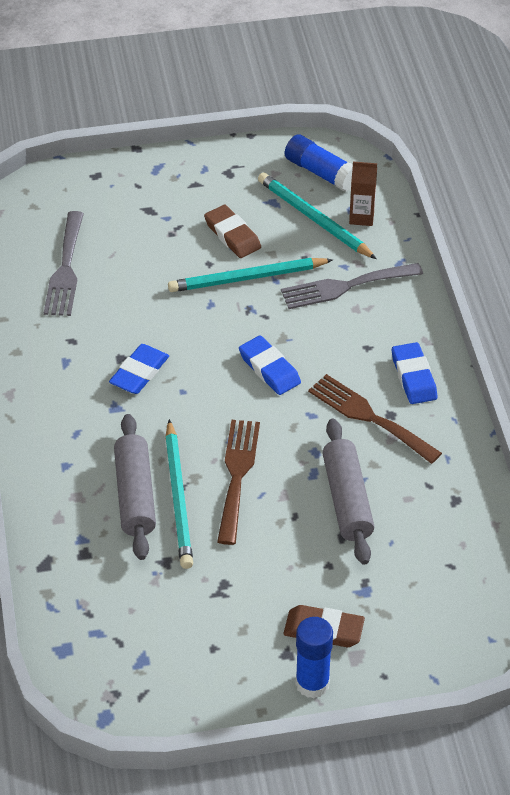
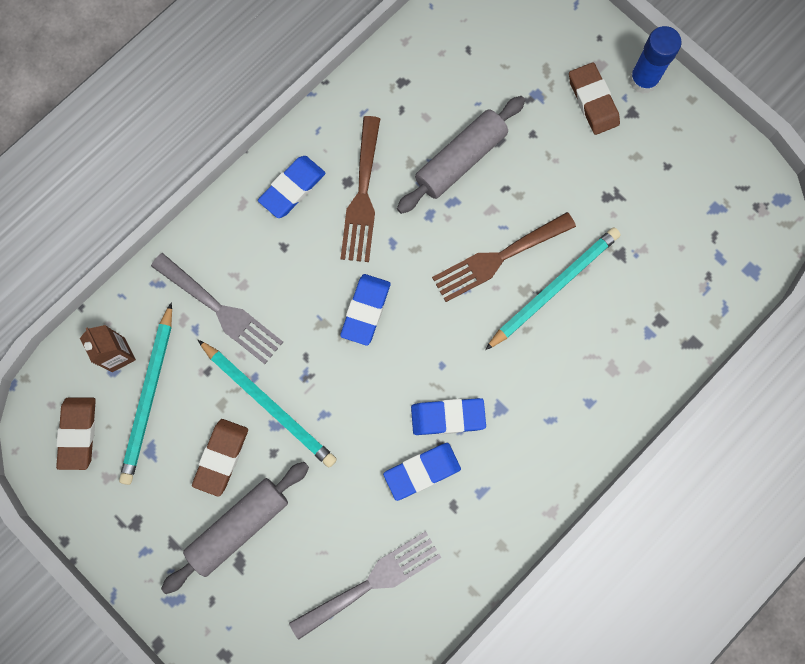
camera: 125 degrees left, 30 degrees up
(114, 336) = (422, 471): none -> blue eraser
(135, 495) = (576, 323): grey rolling pin -> grey rolling pin (239, 526)
(320, 172) = (78, 433): blue glue stick -> brown eraser

